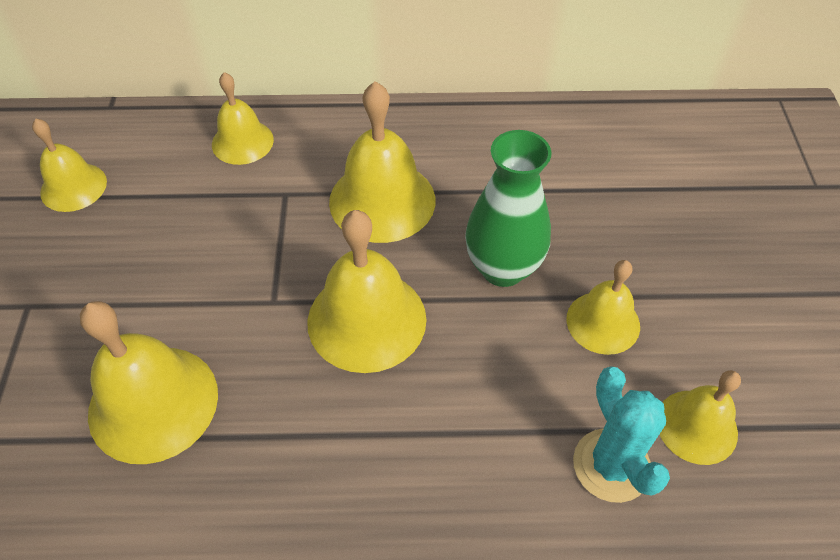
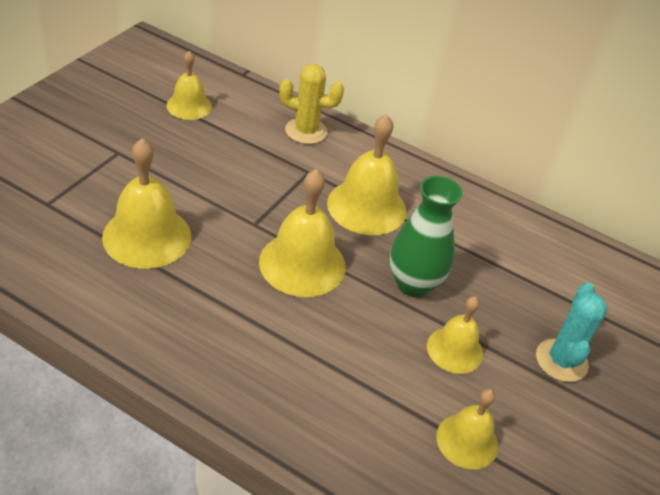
camera: 25 degrees right, 10 degrees down
(242, 142) = (306, 131): yellow bell -> yellow cactus
(611, 465) = (390, 426): turquoise cactus -> turquoise cactus (561, 360)

